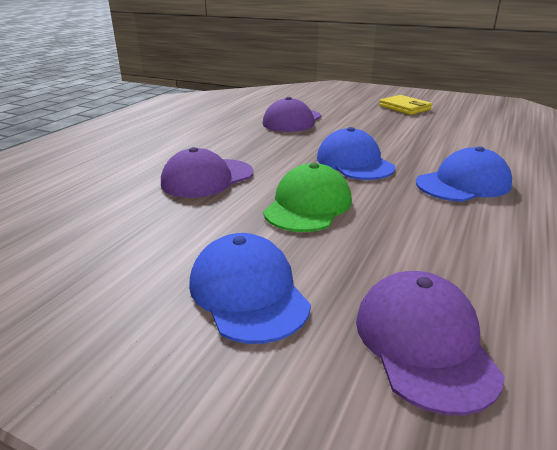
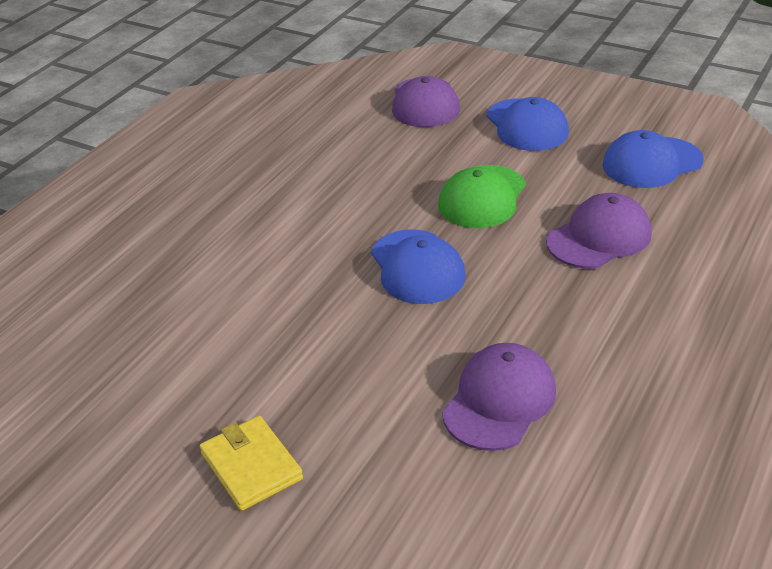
camera: 175 degrees left, 10 degrees up
(463, 184) = (307, 227): blue cap -> blue cap (651, 163)

